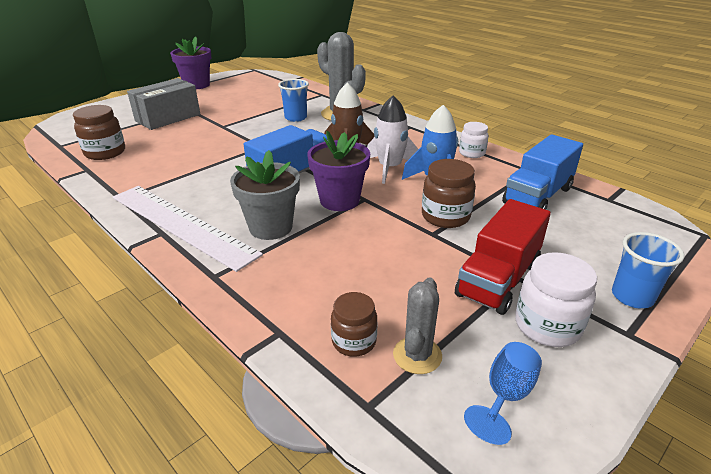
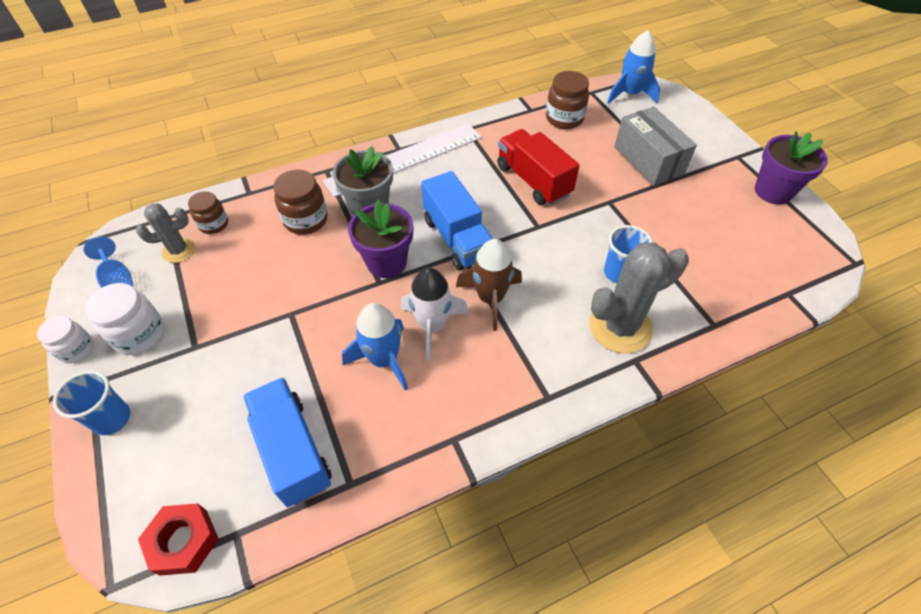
camera: 110 degrees right, 20 degrees up
(67, 130) = (629, 94): none -> blue rocket
(417, 355) = (178, 250): grey cactus -> grey cactus turned 60 degrees counterclockwise
(445, 216) = (310, 336): brown jar -> brown jar (306, 220)
(472, 153) = (431, 437): white jar -> white jar (76, 349)
(498, 279) = (203, 331): red truck -> red truck (533, 181)
(642, 217) = (184, 541): none -> red nut

